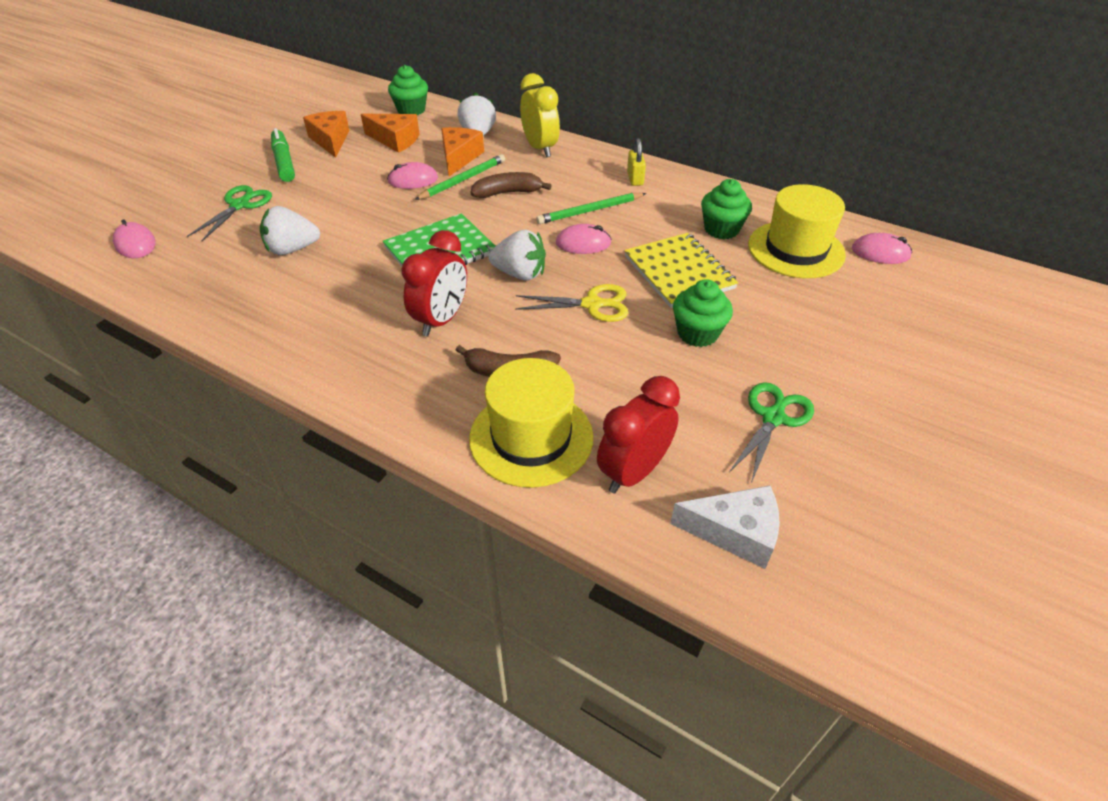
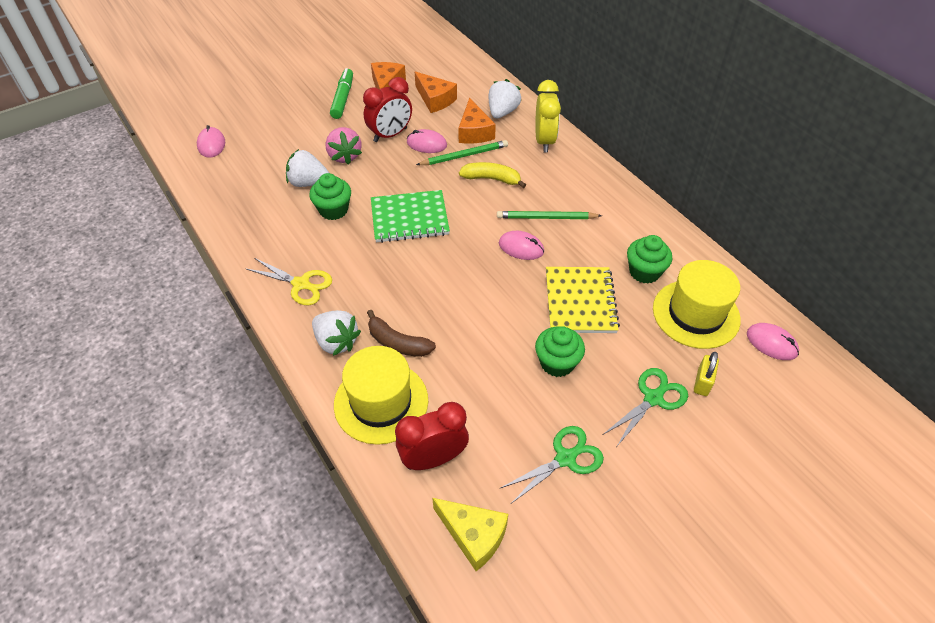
camera: 25 degrees right, 5 degrees up
(240, 205) = (293, 130): green scissors -> green scissors (653, 398)
(321, 213) = (344, 156): none -> pink strawberry
(411, 110) = (464, 71): green cupcake -> green cupcake (333, 210)
(441, 320) = (376, 281): red clock -> red clock (390, 135)
(459, 157) = (474, 132): orange cheese -> orange cheese turned 135 degrees clockwise
(507, 193) = (491, 179): brown banana -> yellow banana
(520, 274) = (455, 260): white strawberry -> white strawberry (336, 342)
(593, 304) = (493, 307): yellow scissors -> yellow scissors (301, 284)
(635, 179) = (604, 196): yellow padlock -> yellow padlock (702, 382)
(735, 532) = (473, 535): white cheese -> yellow cheese

